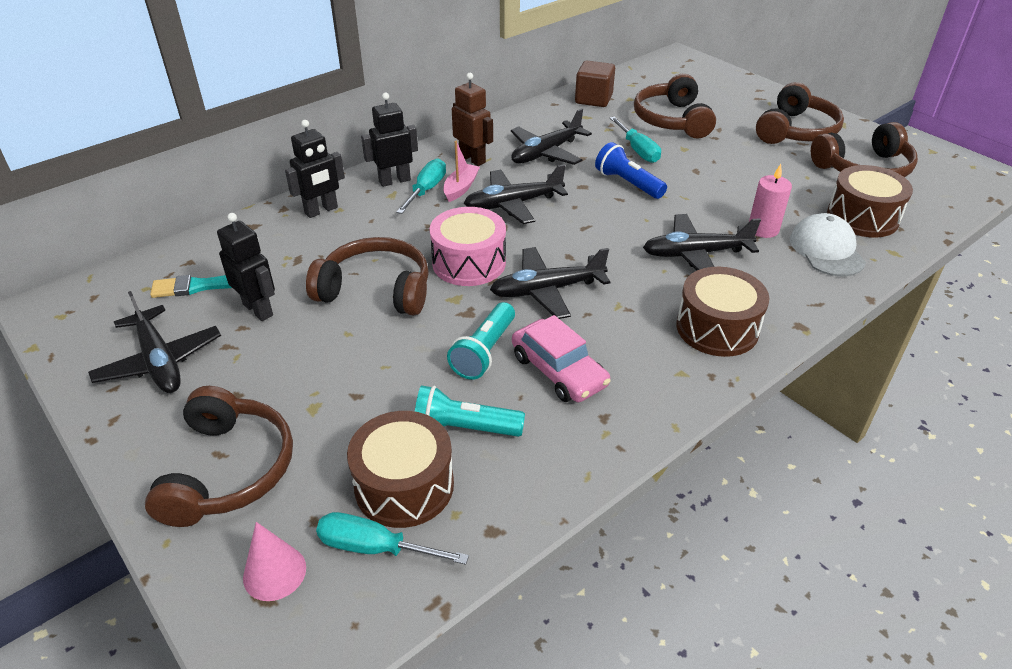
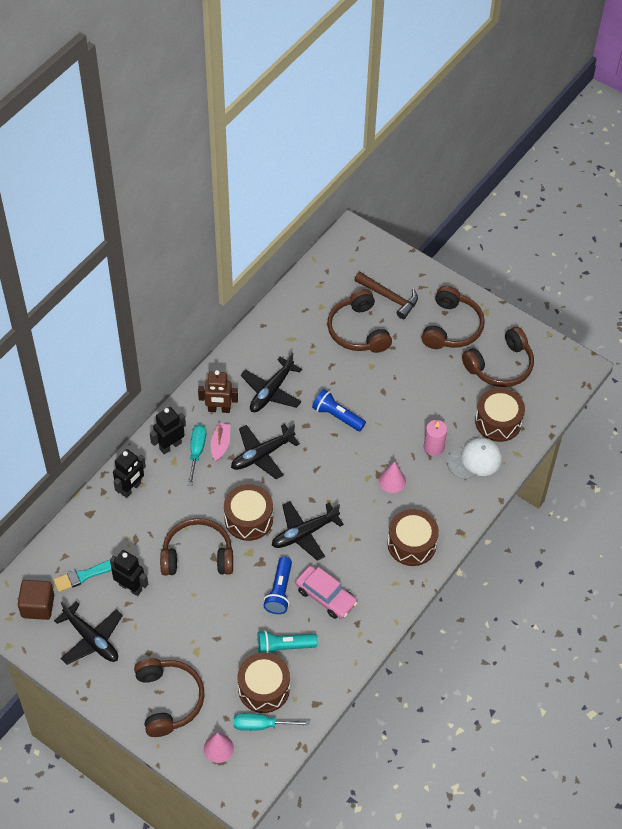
camera: 15 degrees left, 15 degrees up
(469, 263) = (248, 519): pink drum -> brown drum
(472, 159) = (219, 409): brown robot -> brown robot turned 150 degrees clockwise
(484, 352) = (279, 591): turquoise flashlight -> blue flashlight
(593, 99) = (293, 313): brown cube -> brown cube (38, 606)
(637, 150) = (338, 375): turquoise screwdriver -> none
(695, 254) = (392, 481): black plane -> pink cone
(716, 101) = (389, 297): none -> brown hammer
(826, 250) = (474, 460): white cap -> white cap turned 90 degrees clockwise

